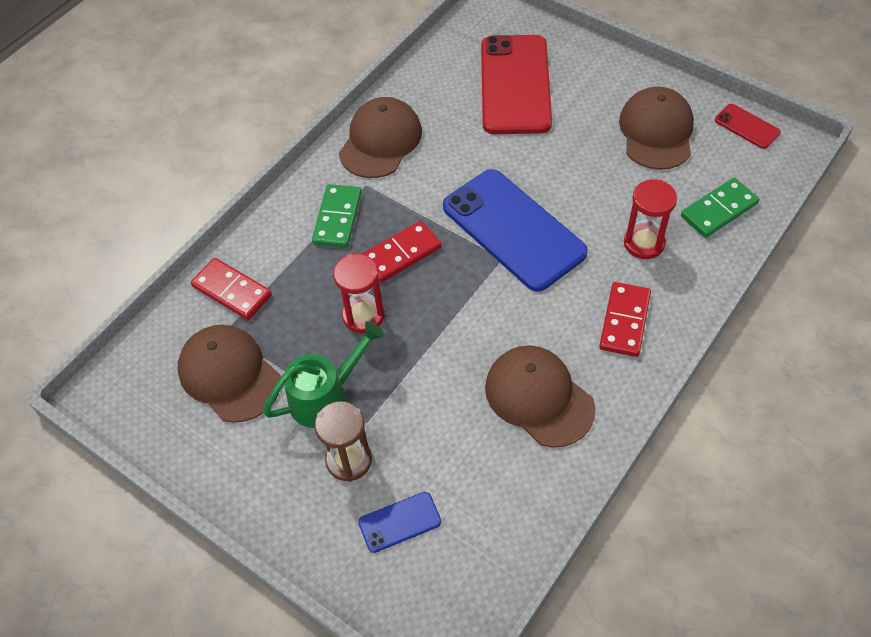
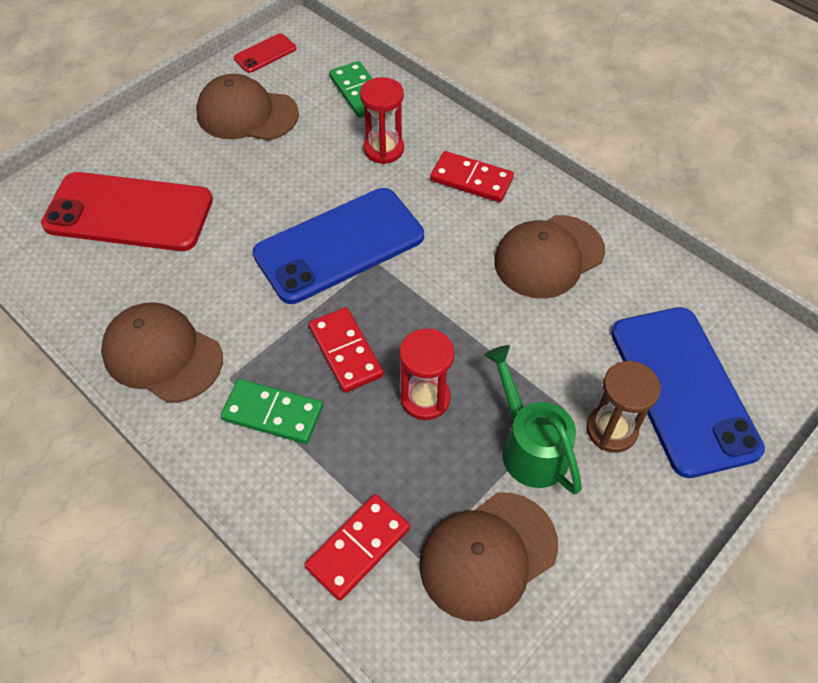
camera: 85 degrees left, 0 degrees up
(400, 522) = (683, 389): blue phone -> blue phone, size x2.26

